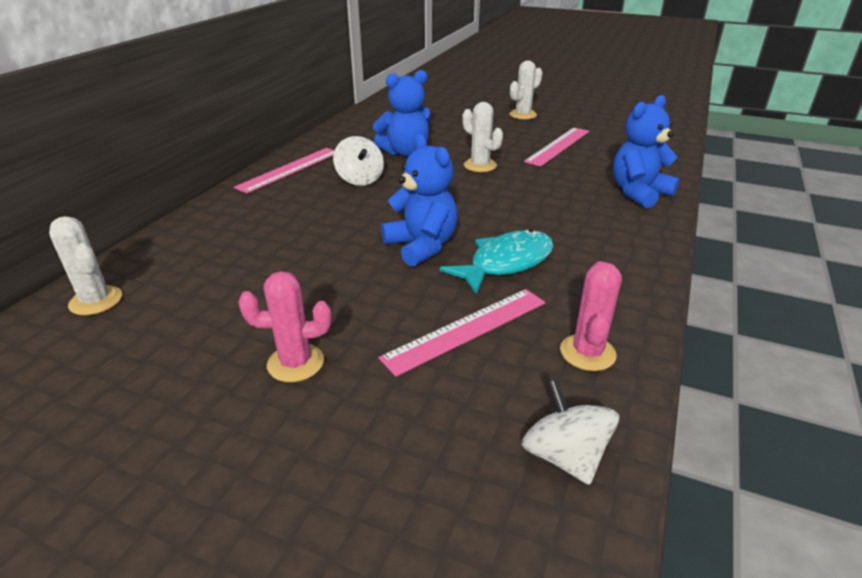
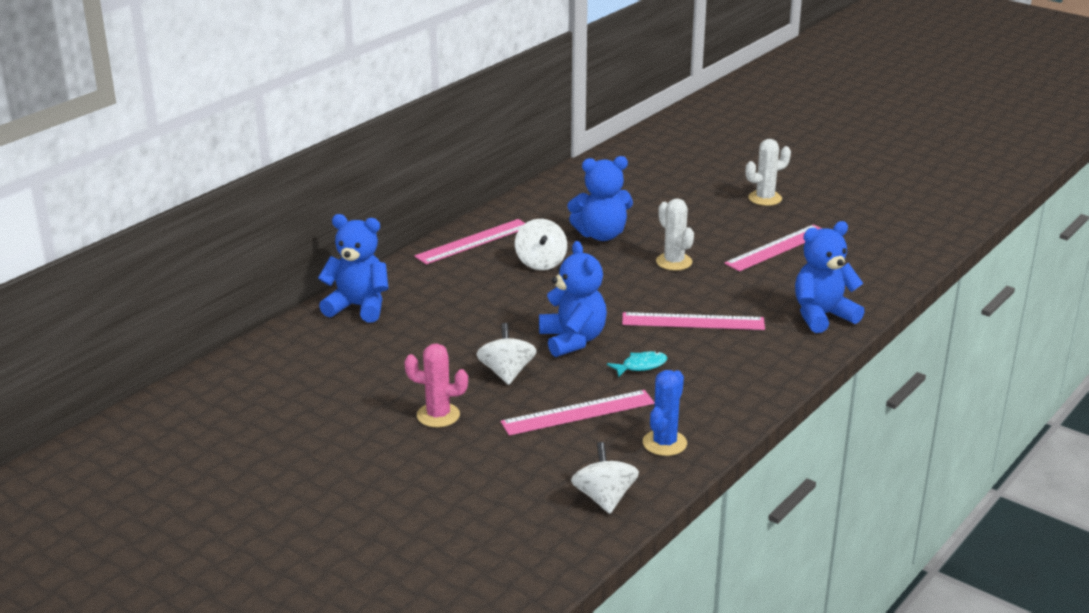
camera: 15 degrees right, 5 degrees down
(96, 301) = (292, 348): white cactus -> none
(178, 243) = (358, 307): none -> blue teddy bear
(364, 293) = (506, 373): none -> white spinning top
(506, 263) = (641, 366): turquoise fish -> turquoise fish, size x0.53
(529, 213) = (693, 322): none -> pink ruler
(587, 352) = (664, 443): pink cactus -> blue cactus

